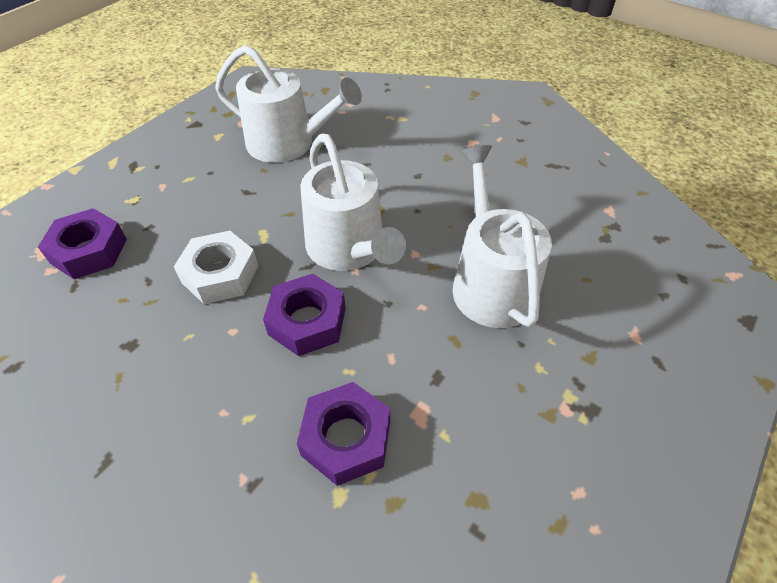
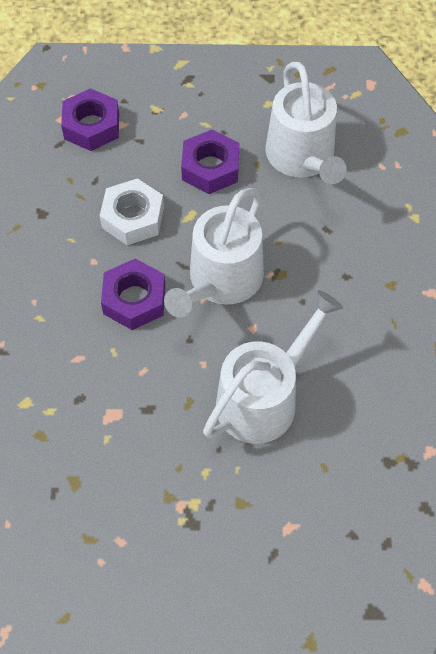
camera: 55 degrees right, 10 degrees up
(346, 438) = (64, 382): purple nut -> purple nut (210, 168)

